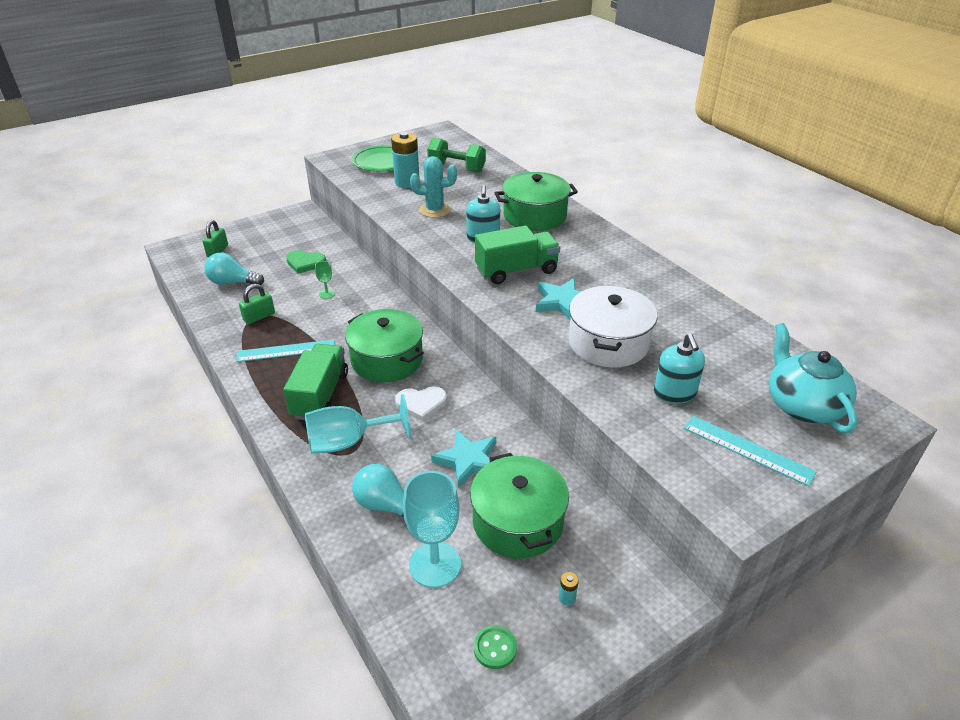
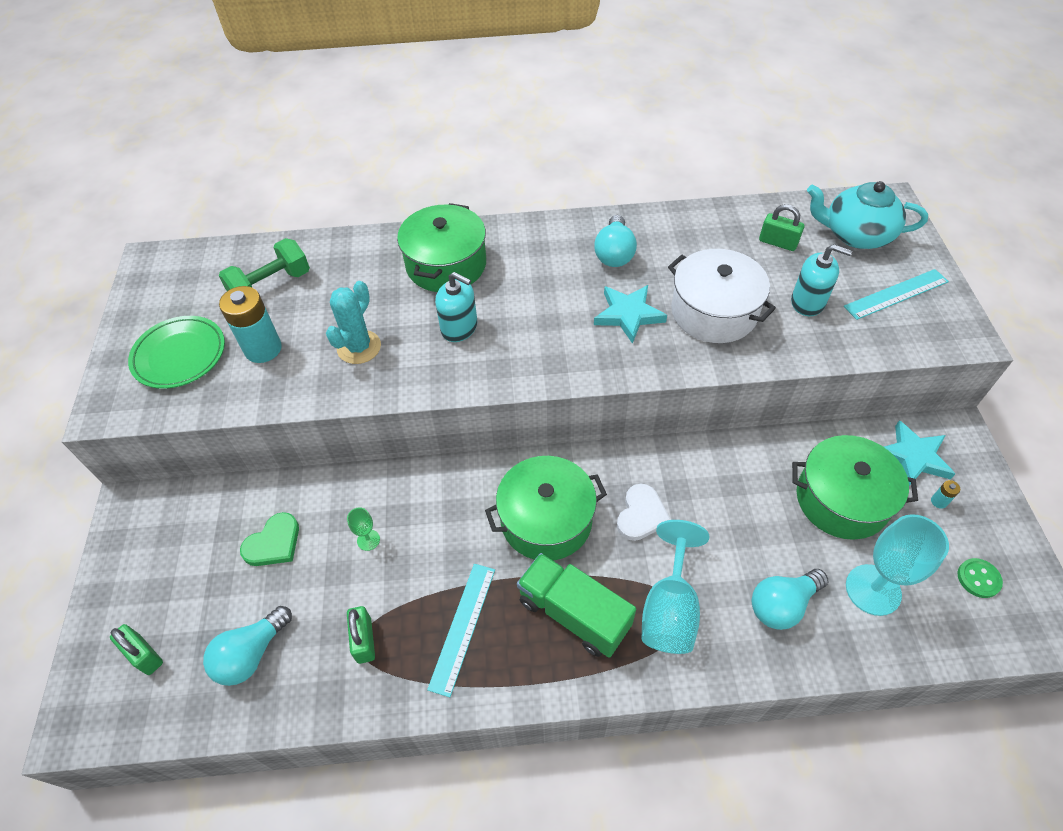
camera: 60 degrees left, 15 degrees up
(468, 460) = (746, 506): turquoise star -> turquoise star (913, 457)
(516, 271) = (547, 327): green truck -> none
(621, 278) = (614, 253): none -> turquoise light bulb
(732, 358) = (778, 242): none -> green padlock

